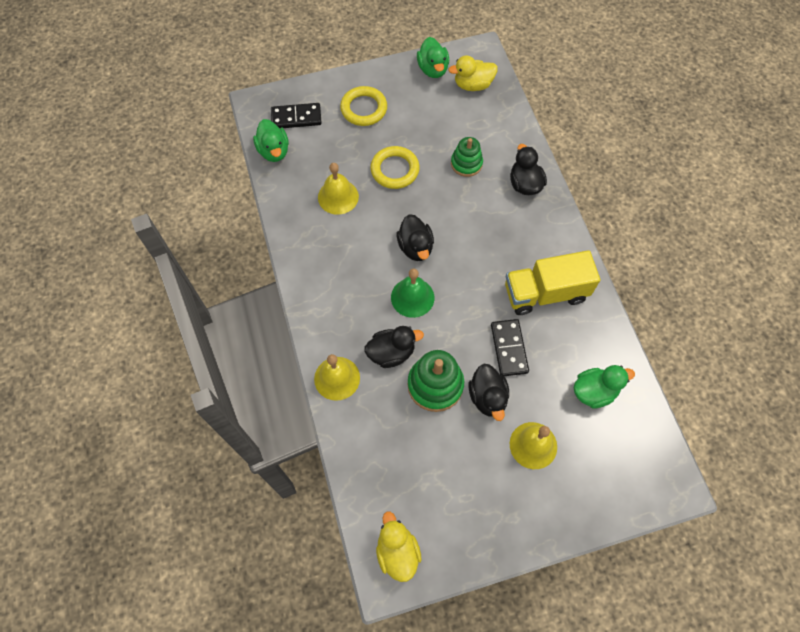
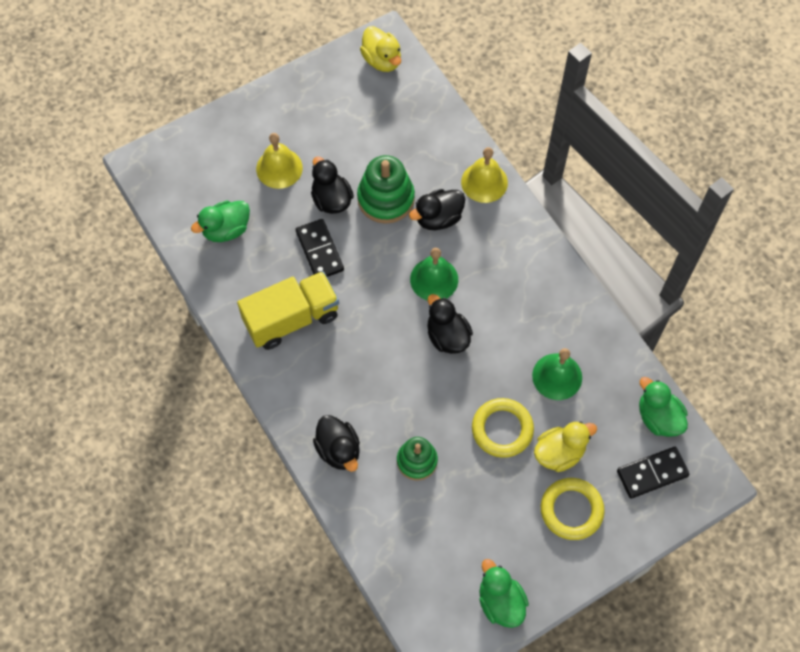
camera: 165 degrees right, 0 degrees up
(338, 196) = (557, 376): yellow bell -> green bell
(473, 85) = (438, 589): yellow duck -> yellow duck (559, 453)

